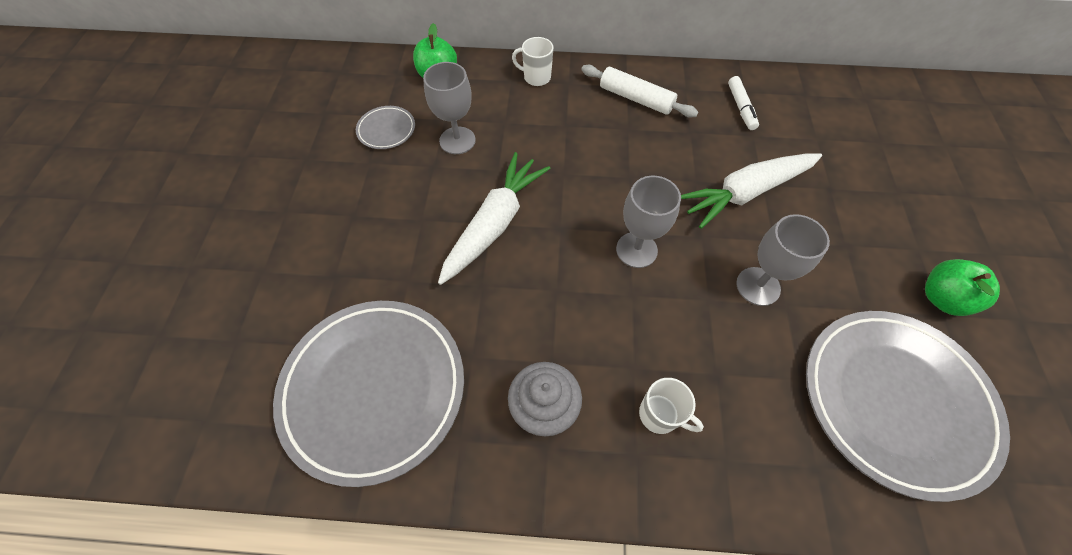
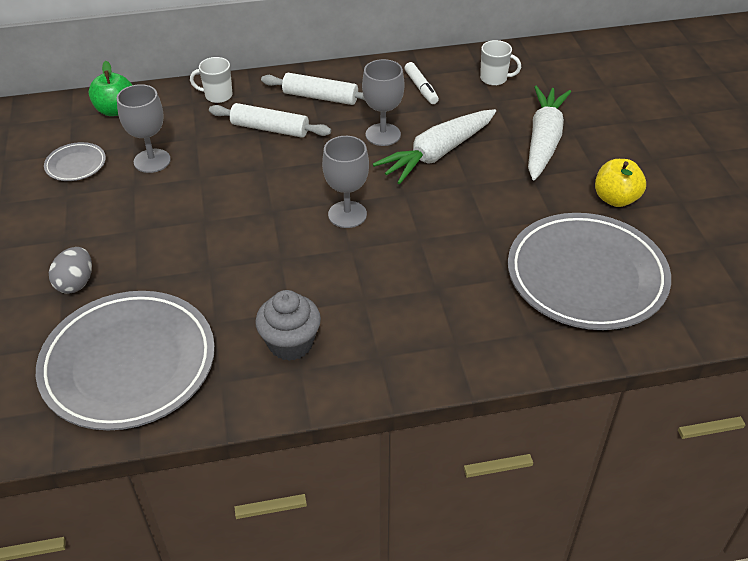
camera: 15 degrees left, 15 degrees down
(350, 271) = (76, 283): none -> grey egg
(494, 224) = (208, 220): white carrot -> white carrot (543, 140)
(578, 126) = (270, 129): none -> white rolling pin
(660, 415) = (393, 326): white mug -> white mug (494, 79)
(758, 286) = (460, 220): grey goblet -> grey goblet (383, 135)
(942, 298) = (615, 199): green apple -> yellow apple

